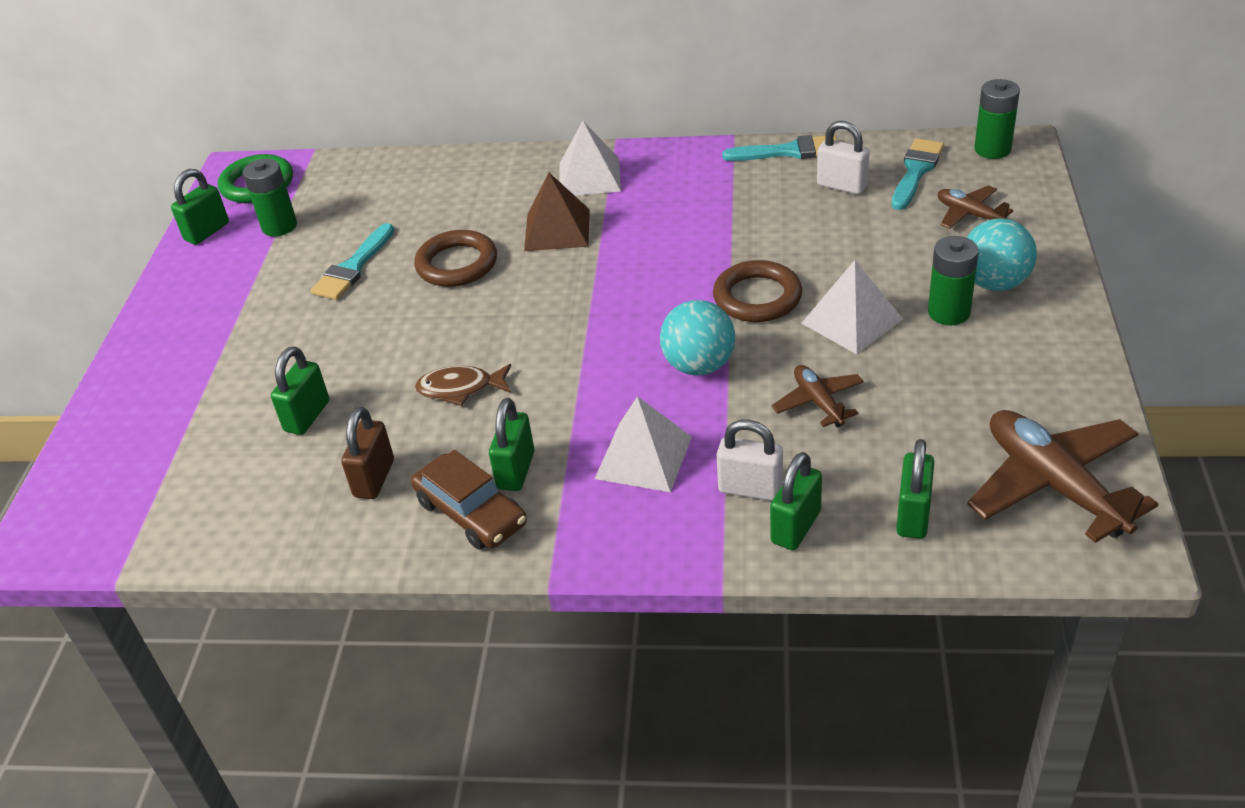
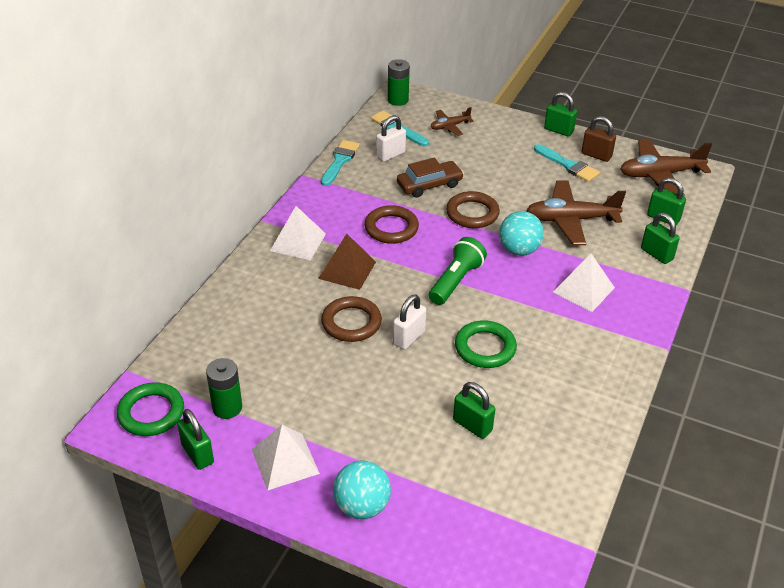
camera: 75 degrees left, 0 degrees up
(353, 267) = (316, 375): turquoise brush -> turquoise brush (568, 165)
(374, 478) = (550, 402): brown padlock -> brown padlock (596, 155)
(460, 389) = (485, 348): brown fish -> green ring
(471, 513) = (598, 366): brown car -> brown car (429, 185)
(516, 470) = (571, 340): green padlock -> green padlock (558, 130)
(588, 325) = (456, 281): none -> green flashlight
(669, 237) = (391, 228): none -> brown ring
(750, 489) = (624, 260): white padlock -> white padlock (409, 337)
(818, 402) = (571, 220): brown plane -> brown plane, size x1.89
(851, 321) = (513, 190): white pyramid -> white pyramid (285, 461)
(949, 312) = (525, 160): green battery -> none
(994, 283) = (511, 139): turquoise ball -> turquoise ball (362, 506)

